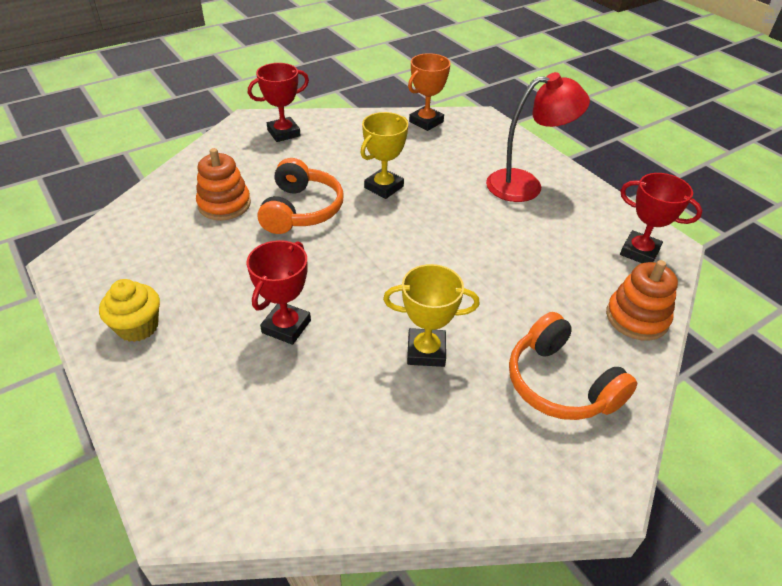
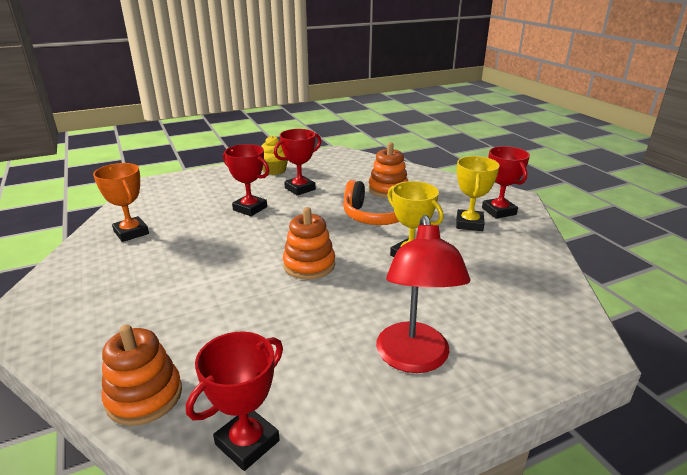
camera: 100 degrees right, 15 degrees down
(218, 285) = (300, 189): none -> red trophy
(417, 251) = (309, 265): none -> orange stacking toy
(426, 122) = (555, 296): orange trophy -> orange trophy (131, 232)
(426, 351) = (193, 257): yellow trophy -> yellow trophy (469, 224)
(560, 384) = (112, 316): orange headphones -> none

